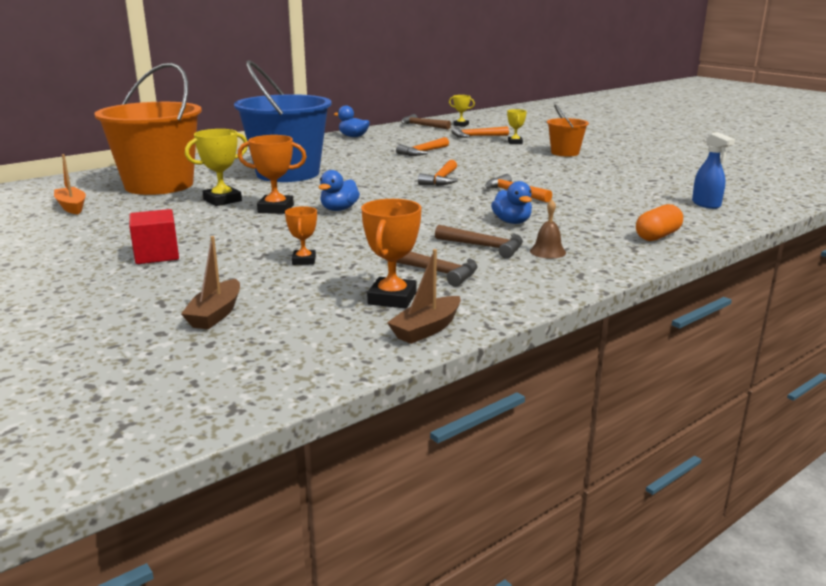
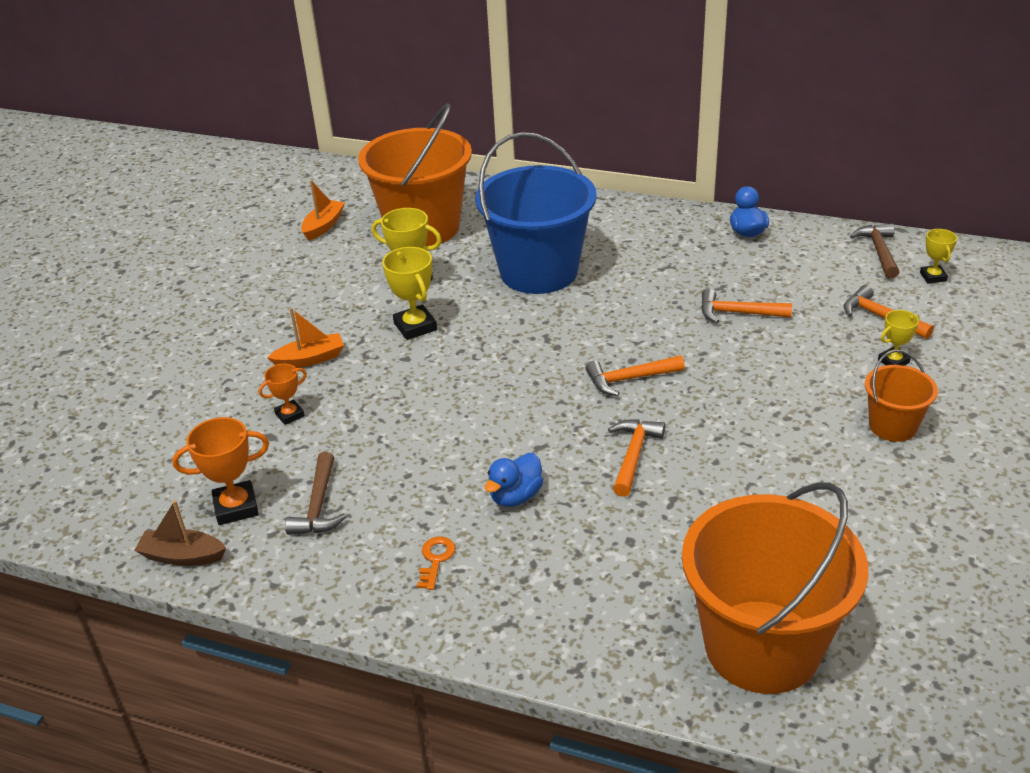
camera: 60 degrees right, 15 degrees up
(157, 255) = (245, 335): red cube -> none
(216, 314) = (148, 431): brown boat -> none
(244, 242) = (310, 359): none -> orange boat
(276, 209) = (415, 326): orange trophy -> yellow trophy
(339, 209) = (449, 363): blue duck -> none
(484, 247) = (415, 508): brown hammer -> none
(547, 252) = (435, 559): brown bell -> orange key
(657, 236) = (568, 633): orange capsule -> none
(706, 204) = (762, 646): blue spray bottle -> orange bucket

